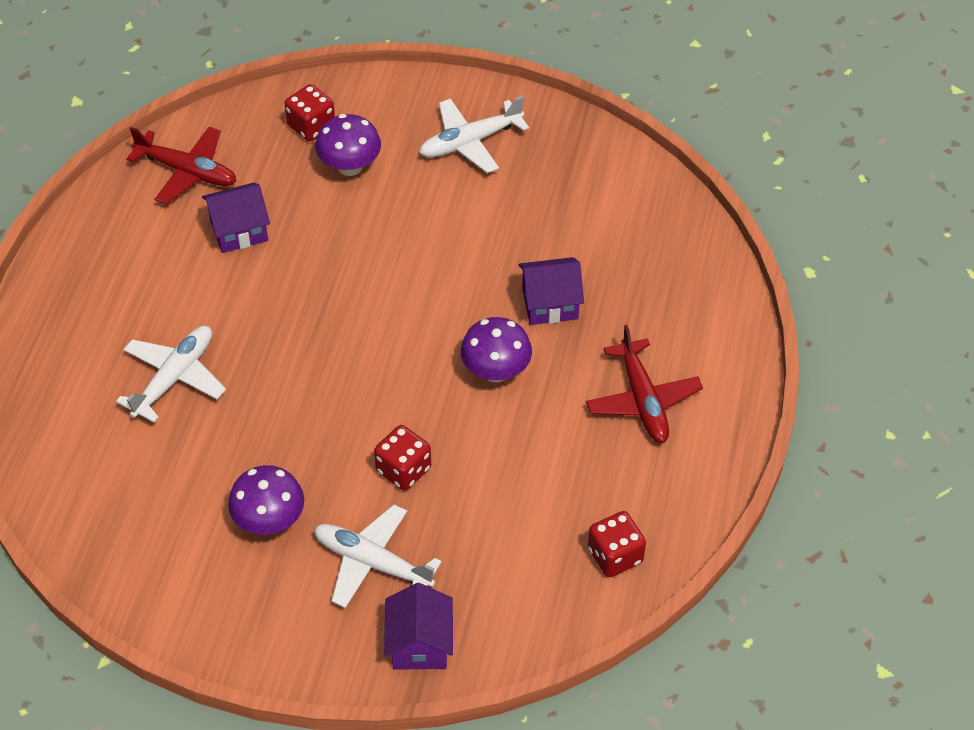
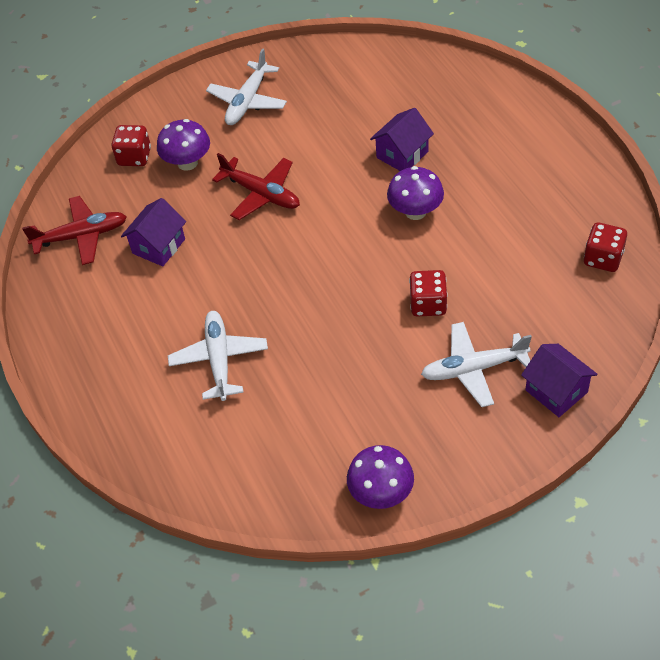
camera: 35 degrees left, 0 degrees up
(269, 520) = (382, 394): purple mushroom -> purple mushroom (381, 493)
(642, 400) = (517, 168): red plane -> red plane (261, 194)

